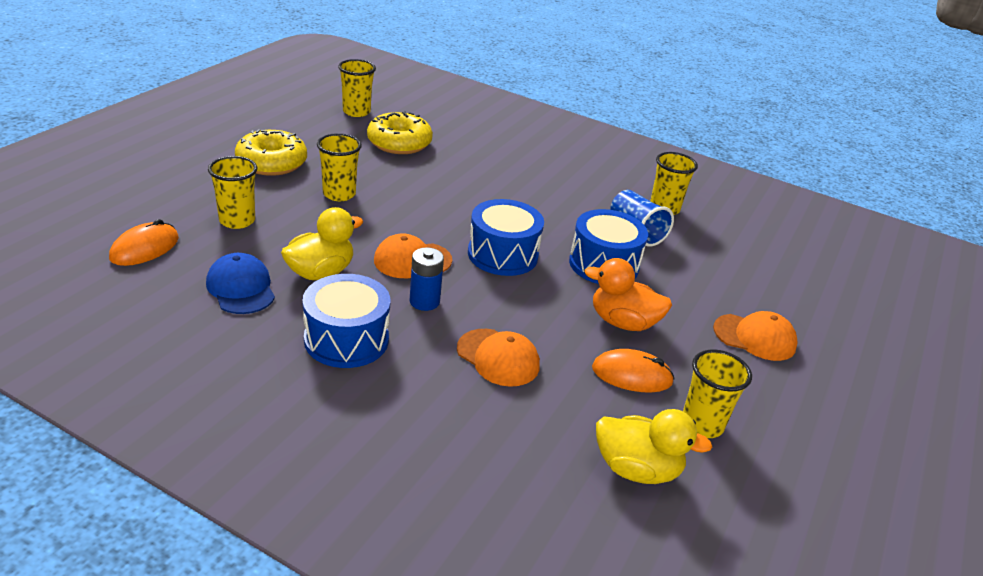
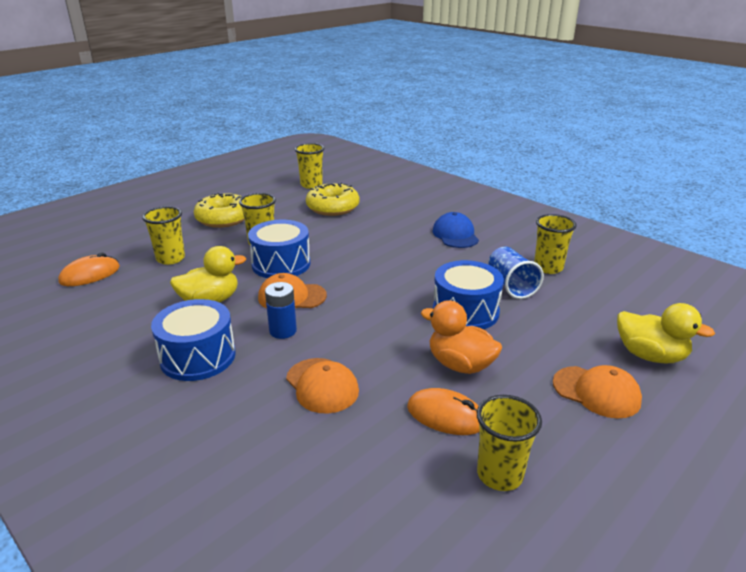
camera: 20 degrees right, 5 degrees down
(241, 288) = (140, 309): blue cap -> blue cap (455, 235)
(502, 254) = (374, 297): blue drum -> blue drum (281, 264)
(636, 469) = (406, 513): yellow duck -> yellow duck (650, 355)

